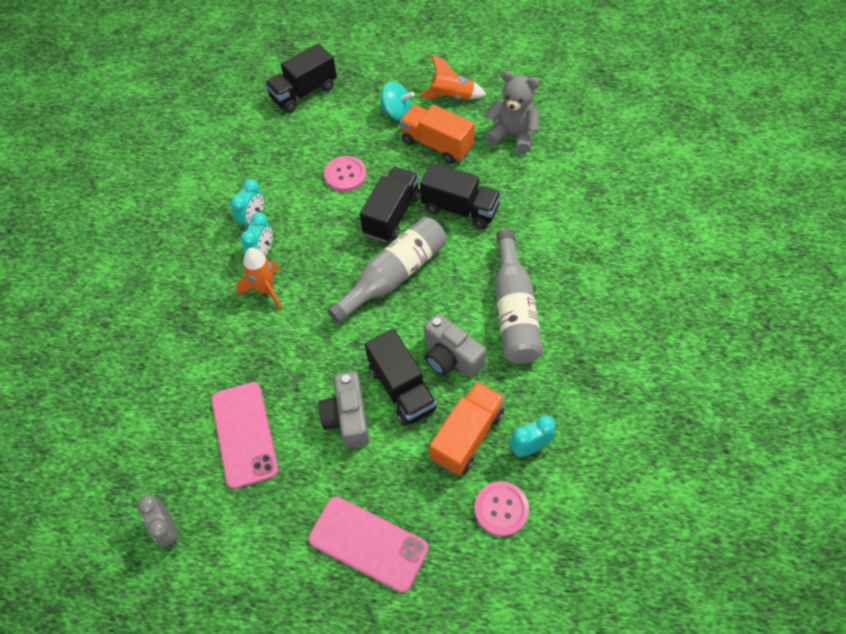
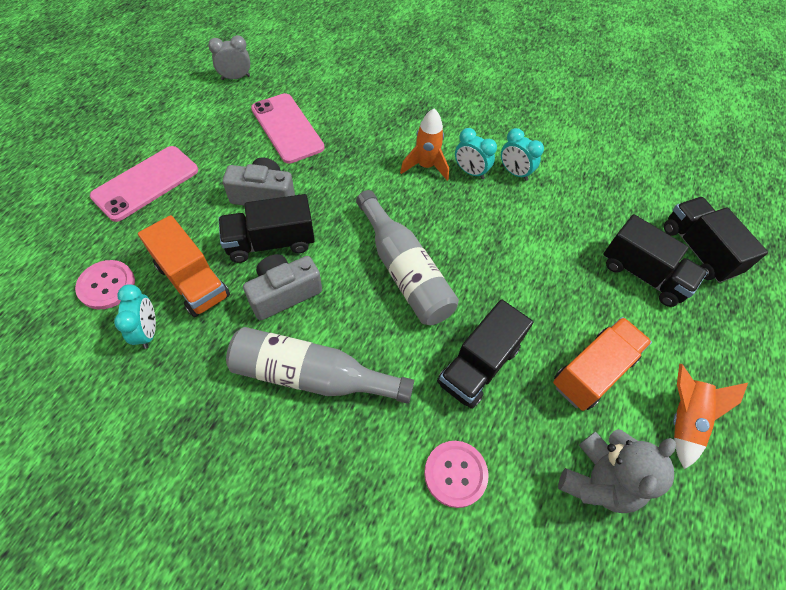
camera: 100 degrees right, 0 degrees up
(244, 434) = (287, 128): pink phone -> pink phone turned 60 degrees clockwise
(345, 175) = (558, 261): pink button -> pink button (455, 474)
(392, 215) = (488, 291): black truck -> black truck (643, 274)
(397, 112) = (656, 340): turquoise spinning top -> none

